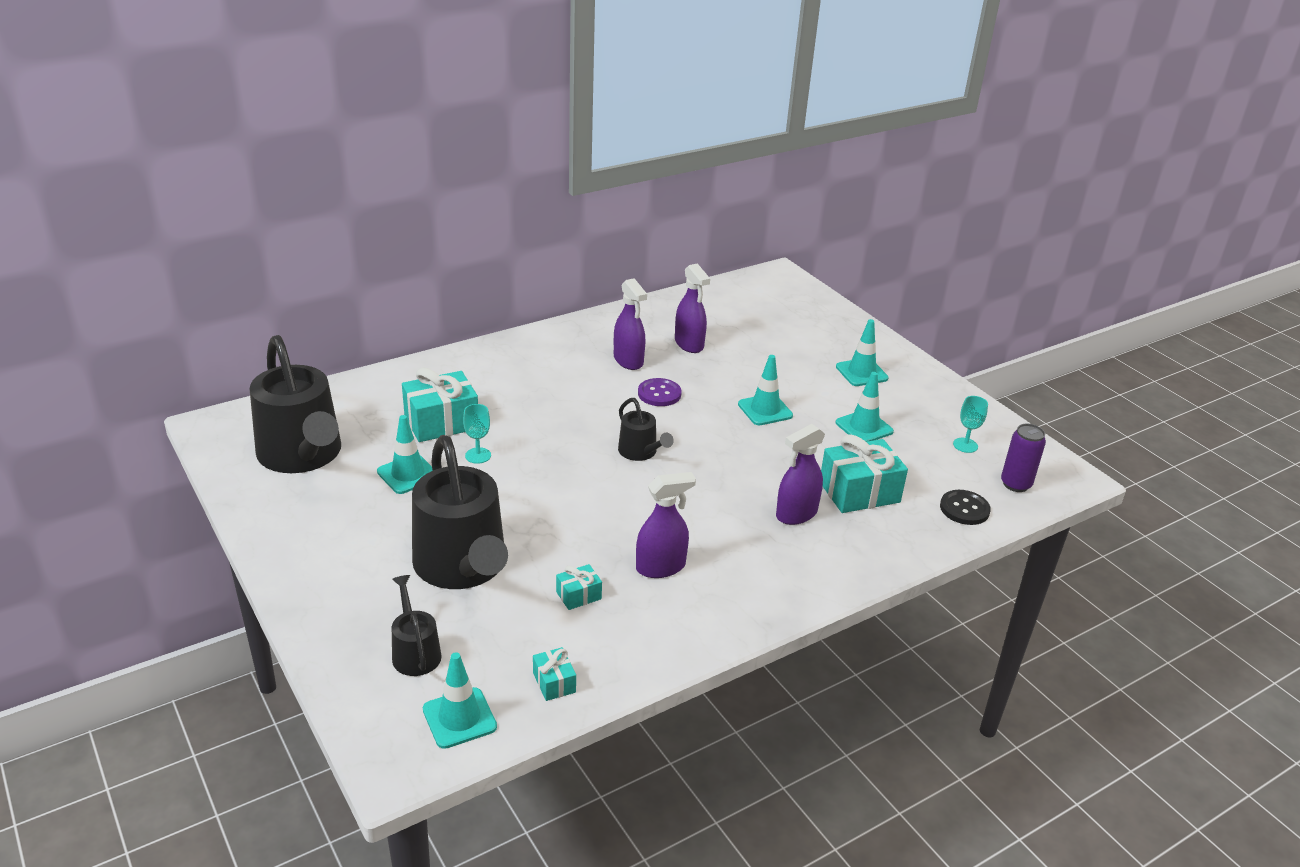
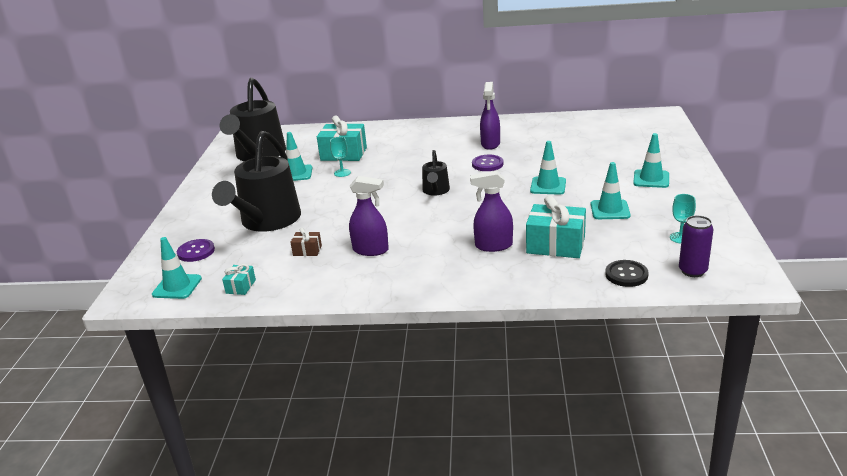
camera: 40 degrees right, 5 degrees down
(415, 652) = (196, 252): black watering can -> purple button
(578, 595) = (307, 250): turquoise gift -> brown gift
(689, 344) = (542, 142): purple spray bottle -> none

